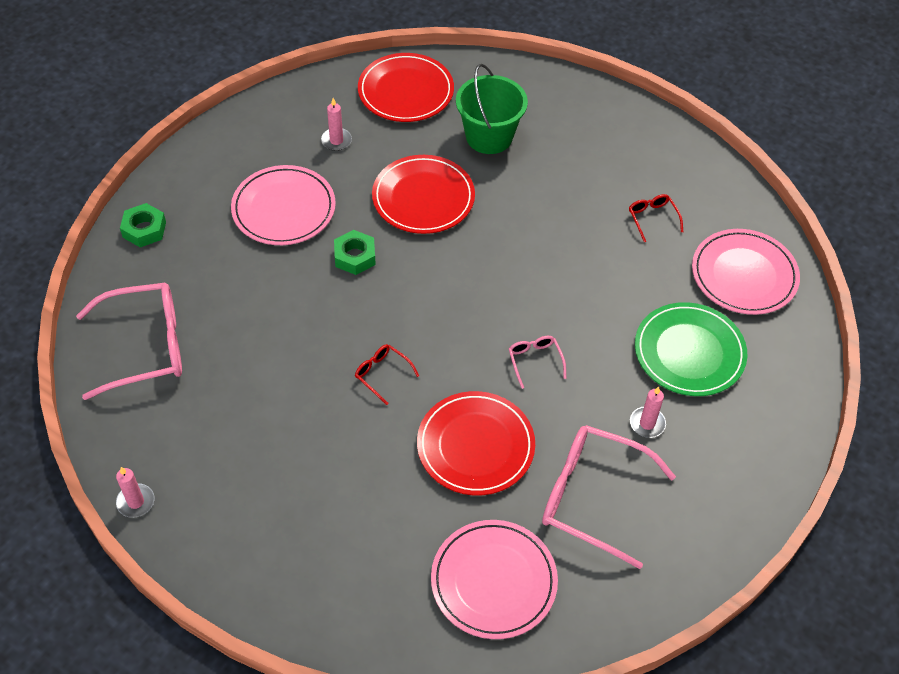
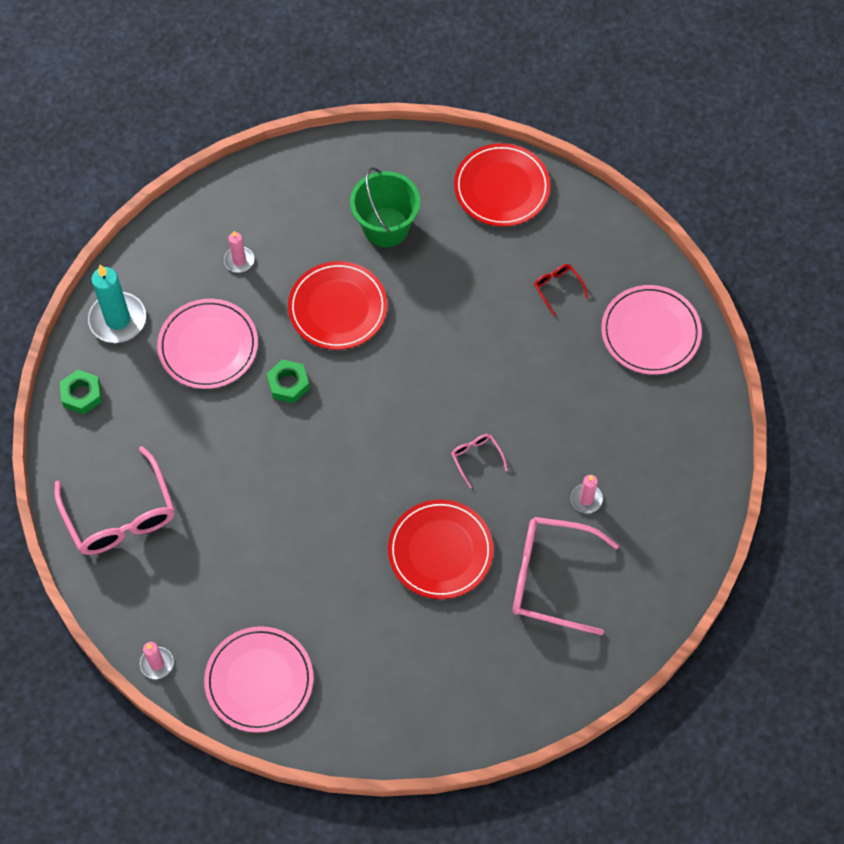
camera: 10 degrees left, 10 degrees up
(145, 347) = (120, 515): pink glasses -> pink glasses turned 90 degrees clockwise
(202, 171) = (118, 320): none -> turquoise candle
(382, 374) = (342, 499): red glasses -> none
(406, 91) = (293, 190): red plate -> red plate (502, 188)
(493, 581) = (481, 670): pink plate -> pink plate (259, 681)
(689, 352) = (612, 422): green plate -> none

